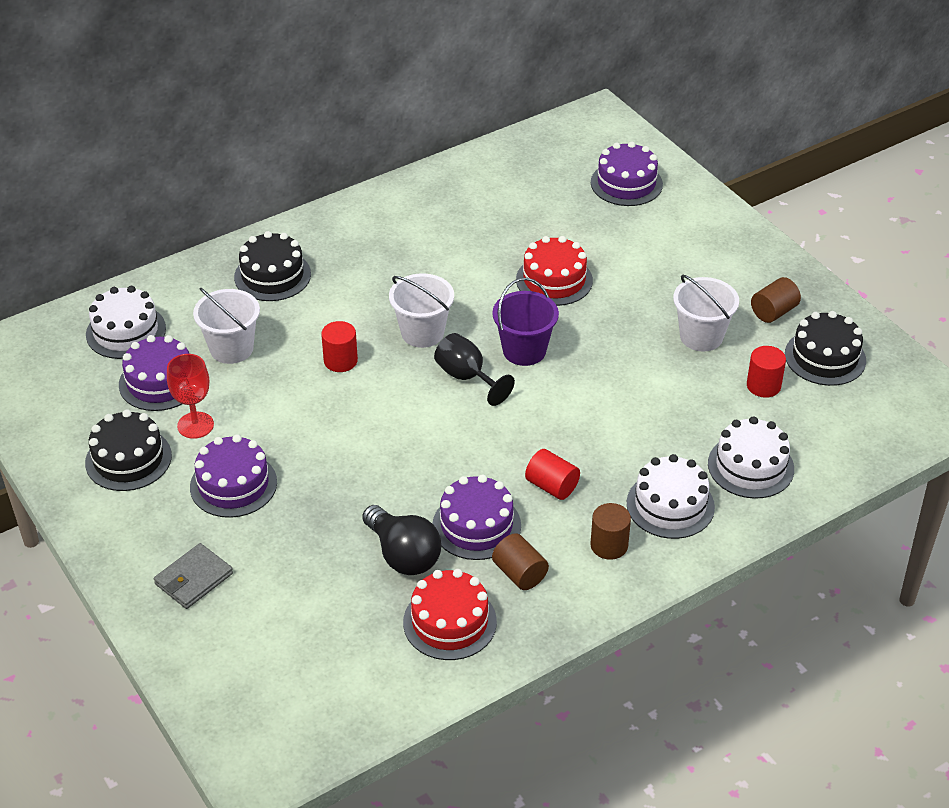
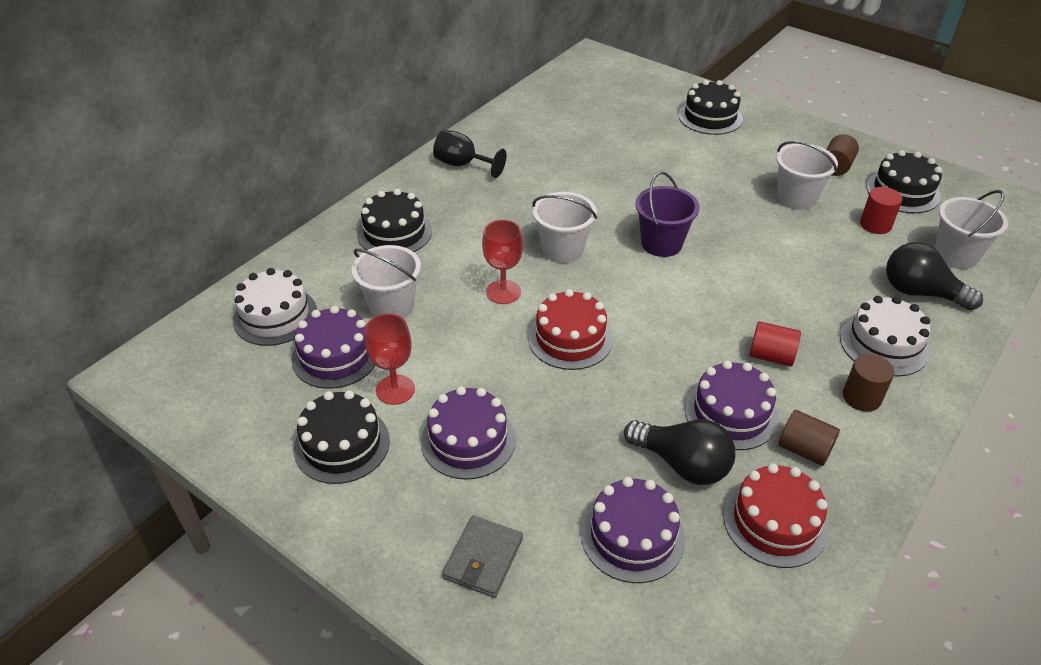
camera: 20 degrees left, 0 degrees up
(340, 361) = (503, 292): red cylinder -> red goblet
(467, 377) = (628, 278): black goblet -> black goblet (463, 165)
(554, 280) = (645, 181): red cake -> red cake (570, 338)
(626, 183) = (650, 98): purple cake -> purple cake (632, 536)
(677, 221) = (710, 117): none -> black cake
(750, 466) = (920, 293): white cake -> black light bulb
(822, 439) = (955, 255): none -> white bucket

